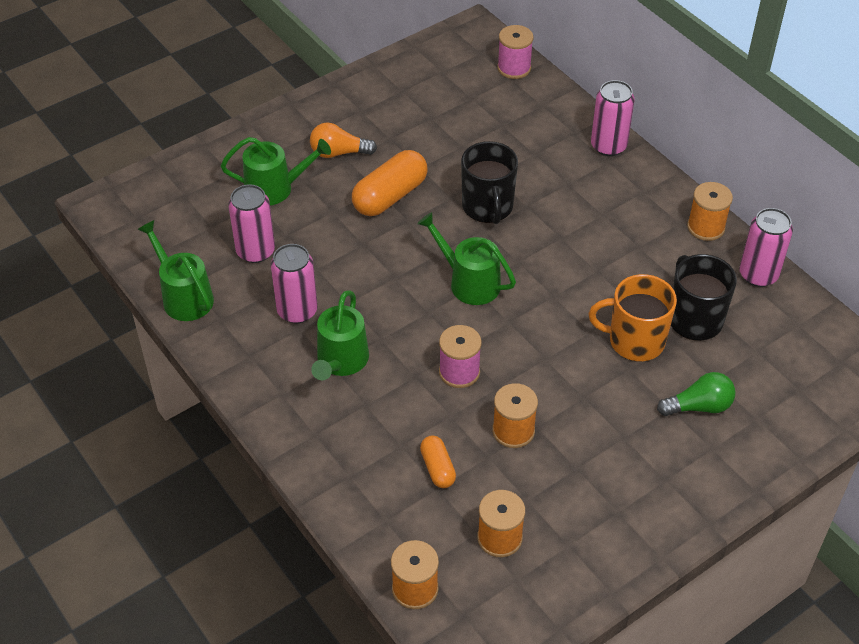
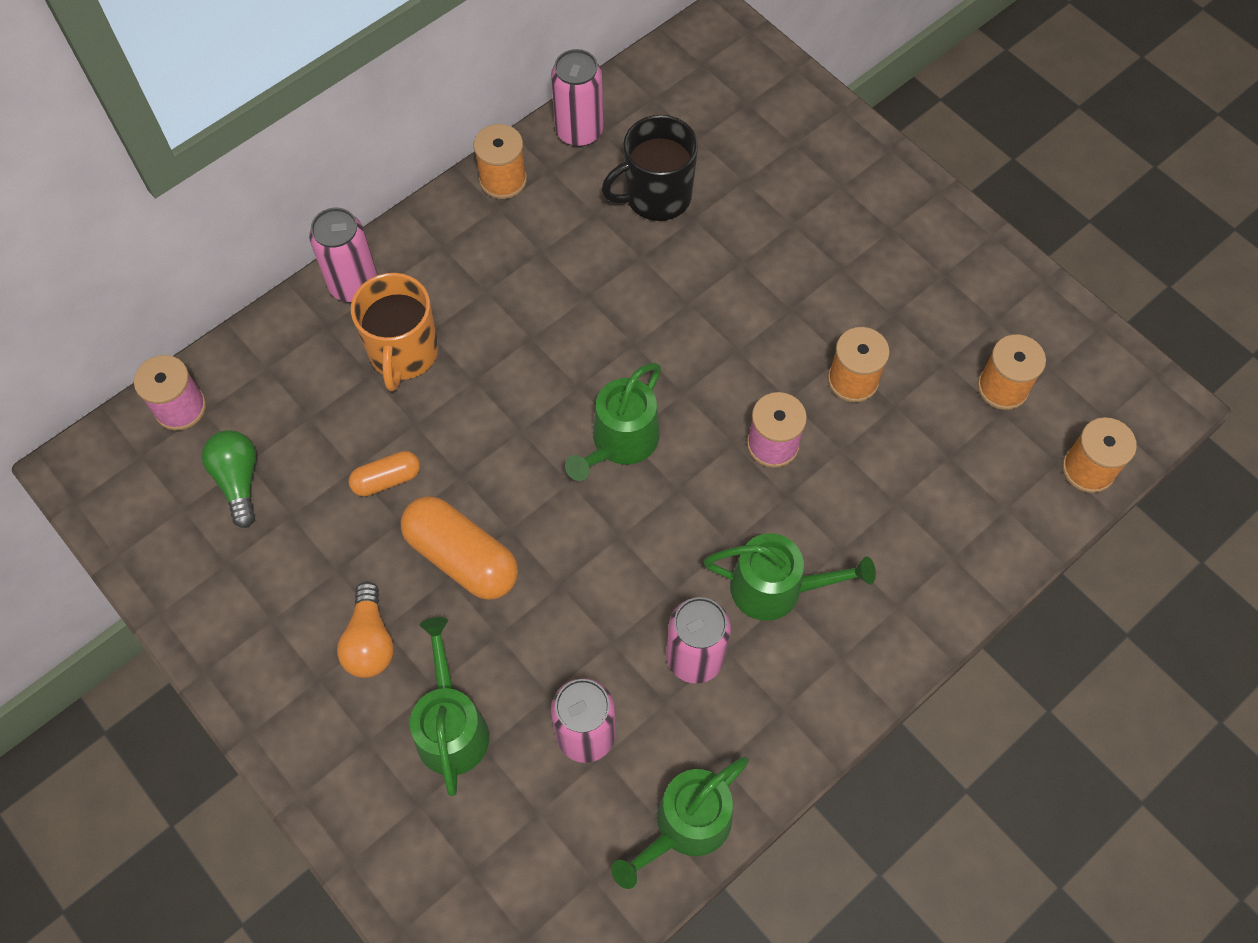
camera: 95 degrees left, 15 degrees up
(437, 468) = (922, 458): orange capsule -> orange capsule (387, 480)
(488, 207) = (479, 428): black mug -> none
(635, 341) = (698, 256): orange mug -> orange mug (403, 353)
(699, 406) = (786, 196): green light bulb -> green light bulb (238, 481)

